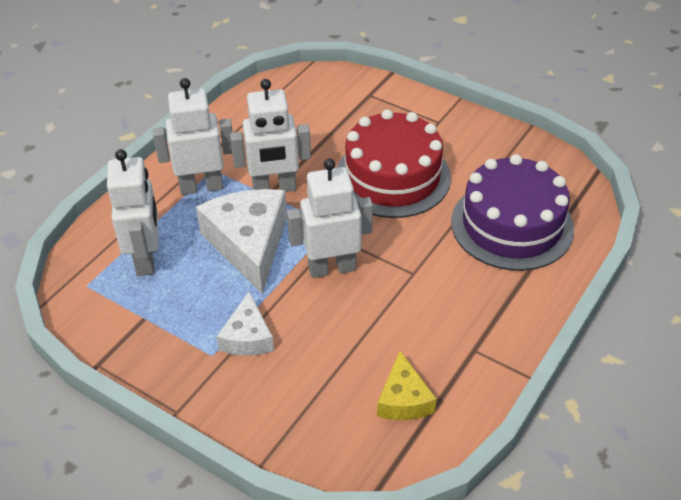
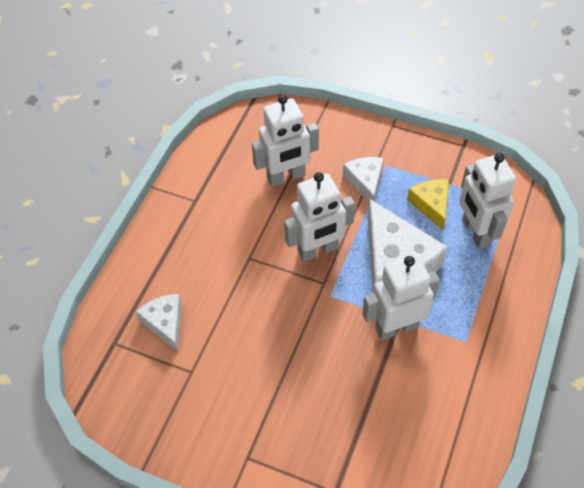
camera: 170 degrees right, 10 degrees up
(201, 187) = (466, 317): white robot -> white robot (286, 177)
(392, 177) = (285, 363): red cake -> none
(403, 399) = (242, 157): yellow cheese -> yellow cheese (431, 205)
(512, 225) = (165, 323): purple cake -> white cheese

